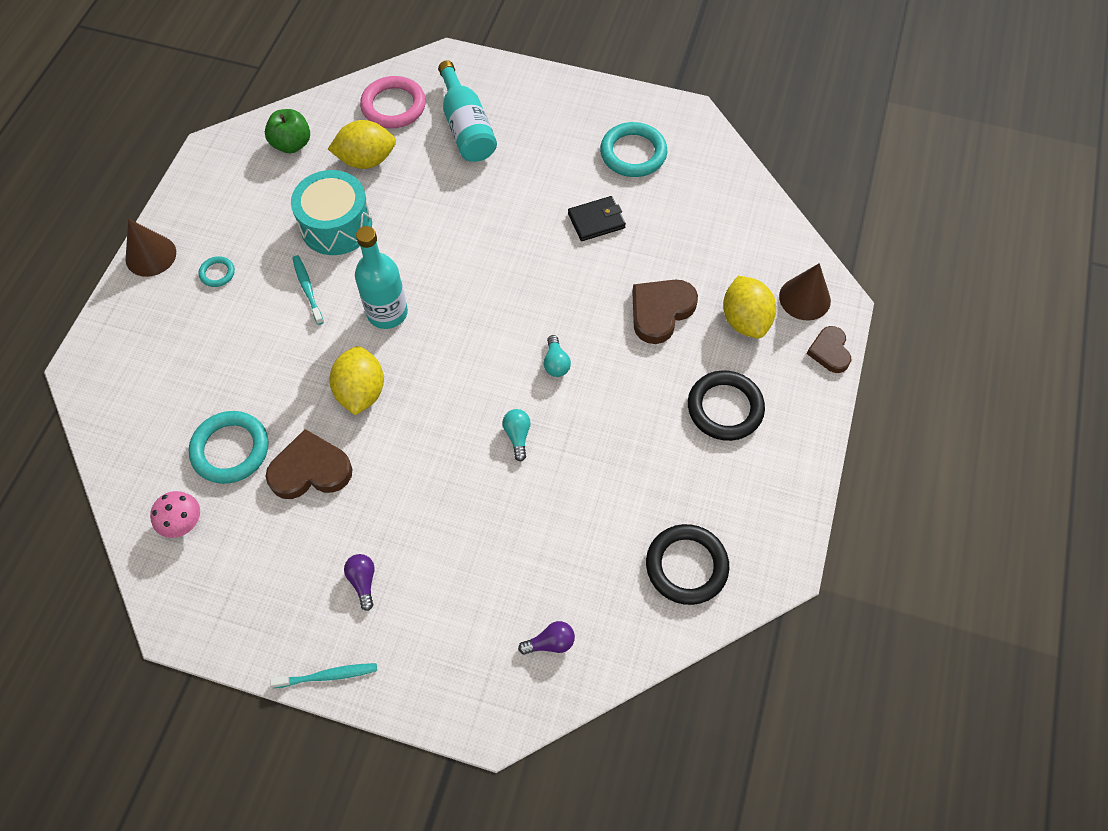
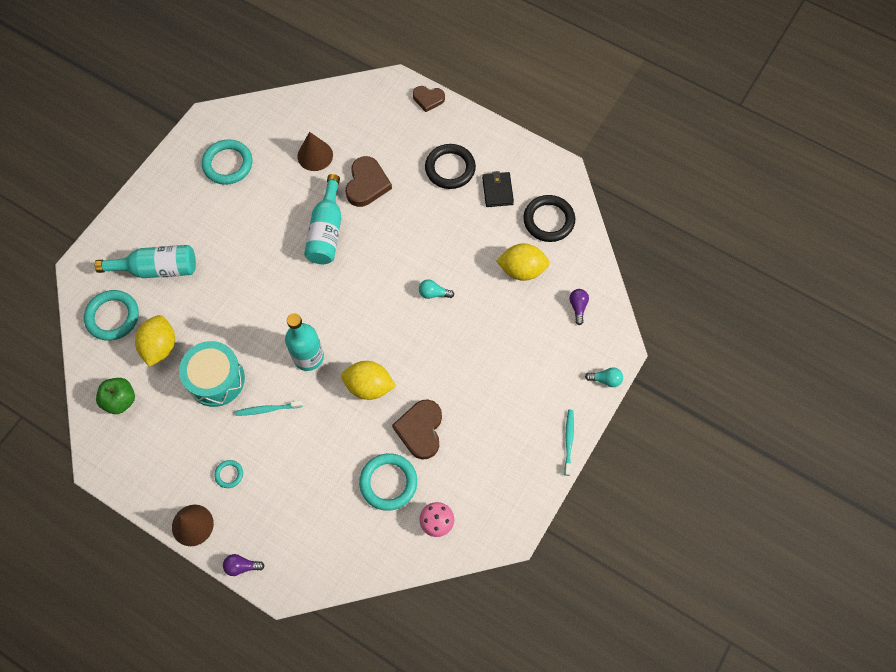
camera: 75 degrees left, 5 degrees up
(363, 581) = (511, 409): purple light bulb -> purple light bulb (242, 566)
(393, 106) = (113, 317): pink ring -> turquoise ring
(556, 363) = (386, 257): turquoise light bulb -> turquoise light bulb (605, 380)
(573, 284) = (326, 231): none -> turquoise bottle
(596, 221) = (278, 203): black wallet -> black wallet (497, 191)
(660, 311) = (367, 184): brown heart -> brown heart turned 135 degrees counterclockwise
(745, 320) = (390, 138): yellow lemon -> yellow lemon (522, 270)
(804, 298) = (385, 99): brown cone -> brown cone (315, 155)

